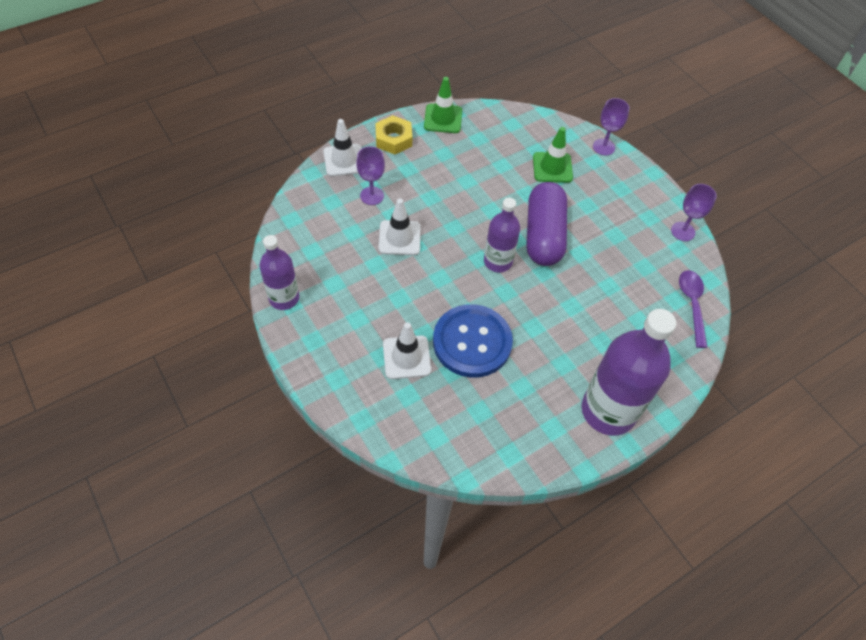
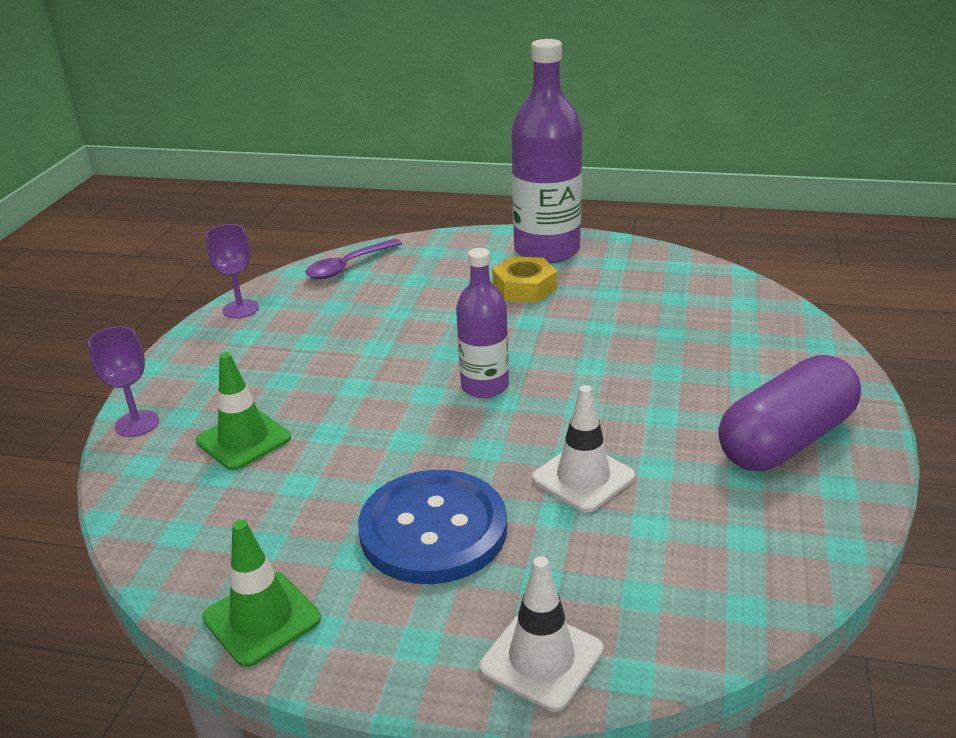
camera: 130 degrees left, 25 degrees down
(284, 298) = (846, 498): purple bottle -> none
(372, 196) = (559, 561): purple goblet -> none
(393, 139) = (400, 639): yellow nut -> yellow nut (524, 287)
(406, 357) = (713, 363): white traffic cone -> none
(472, 342) = (617, 341): blue button -> blue button (433, 529)
(543, 235) = (388, 381): purple capsule -> purple capsule (786, 440)

